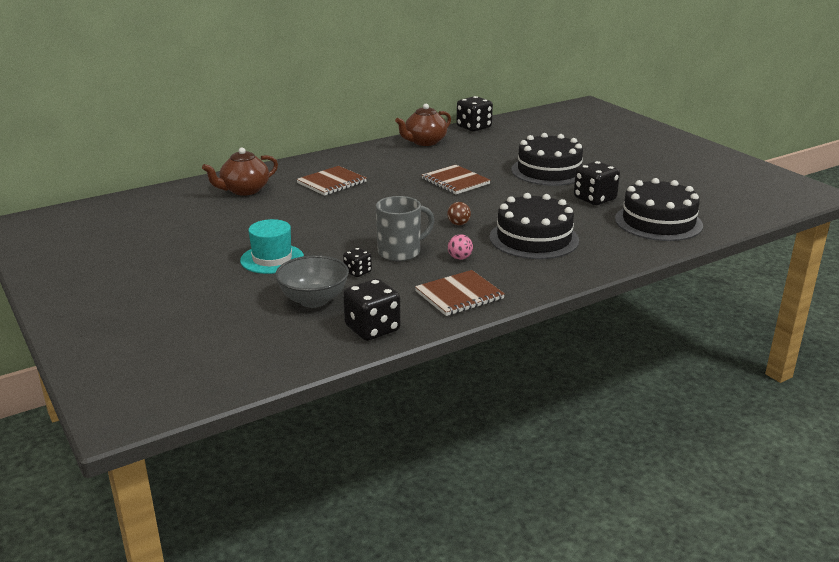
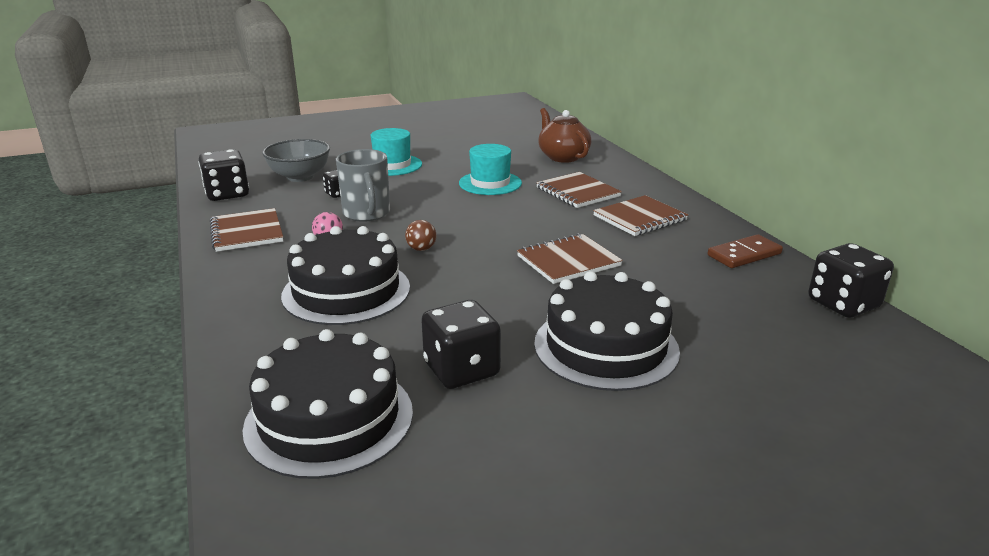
camera: 100 degrees right, 0 degrees up
(317, 213) = (490, 183): none -> turquoise hat
(377, 164) = (639, 218): none -> brown notebook
(424, 142) = (744, 254): brown teapot -> brown domino

